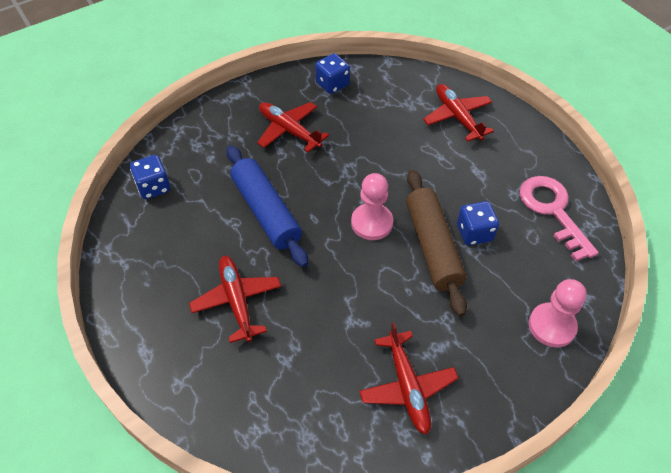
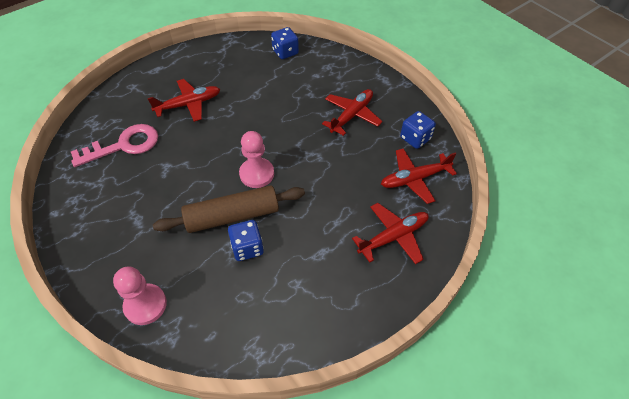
camera: 85 degrees right, 0 degrees up
(266, 212) = (266, 110): blue rolling pin -> none
(407, 386) = (108, 201): red plane -> red plane (415, 179)
(552, 211) = (275, 318): pink key -> pink key (124, 145)

